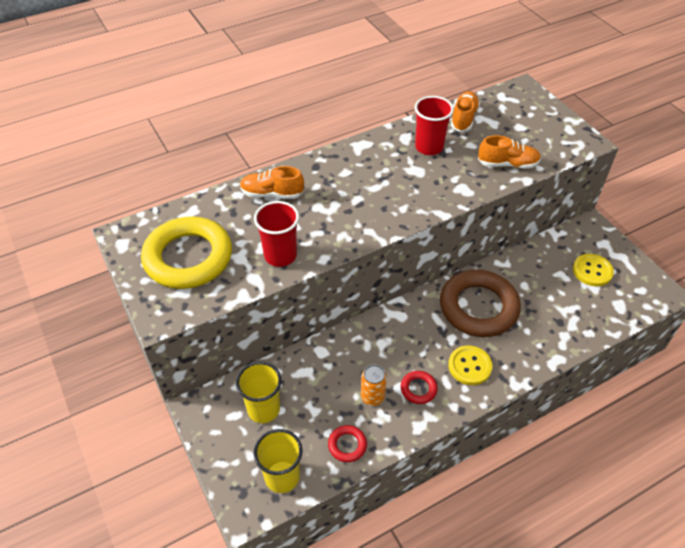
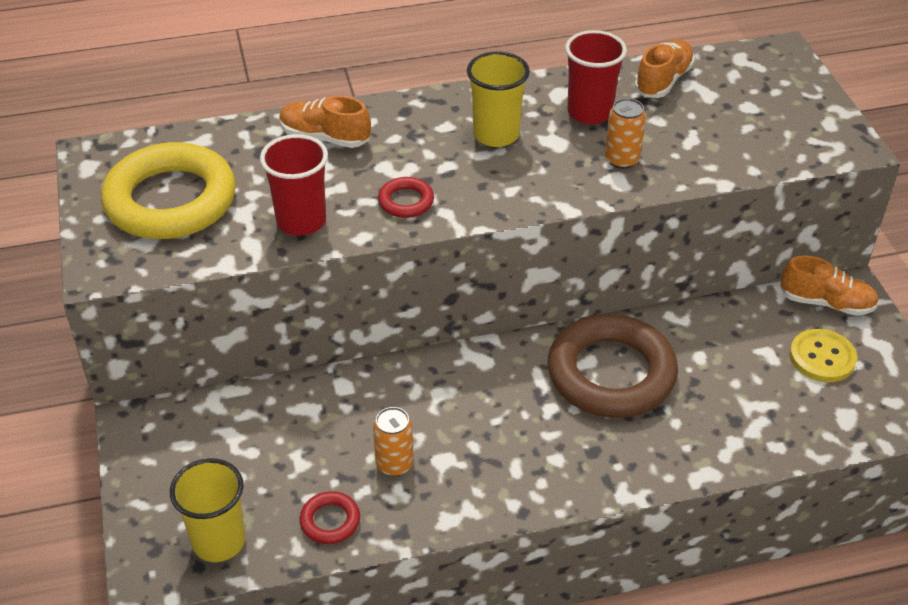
camera: 15 degrees right, 5 degrees down
(263, 409) = (228, 446): yellow cup -> yellow cup (496, 135)
(418, 389) = (469, 468): red ring -> red ring (406, 201)
(461, 175) = (622, 160): none -> orange can
(469, 366) = (562, 453): yellow button -> none
(507, 164) = (703, 157): orange shoe -> orange shoe (826, 303)

